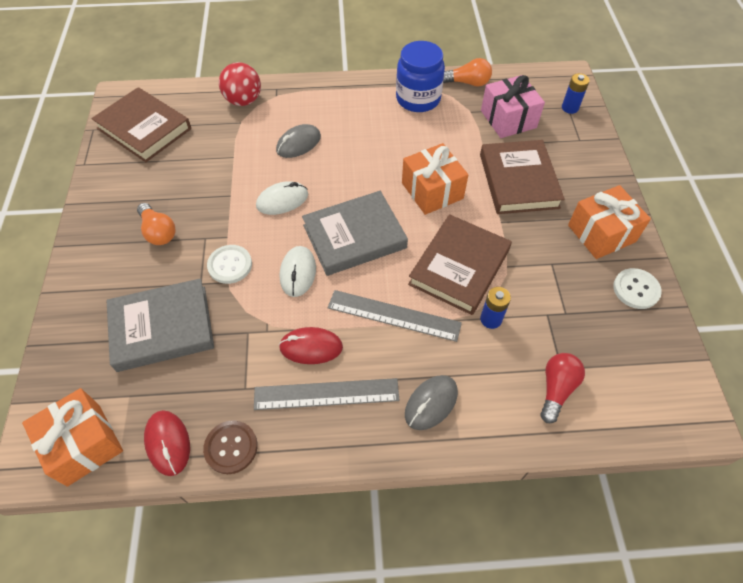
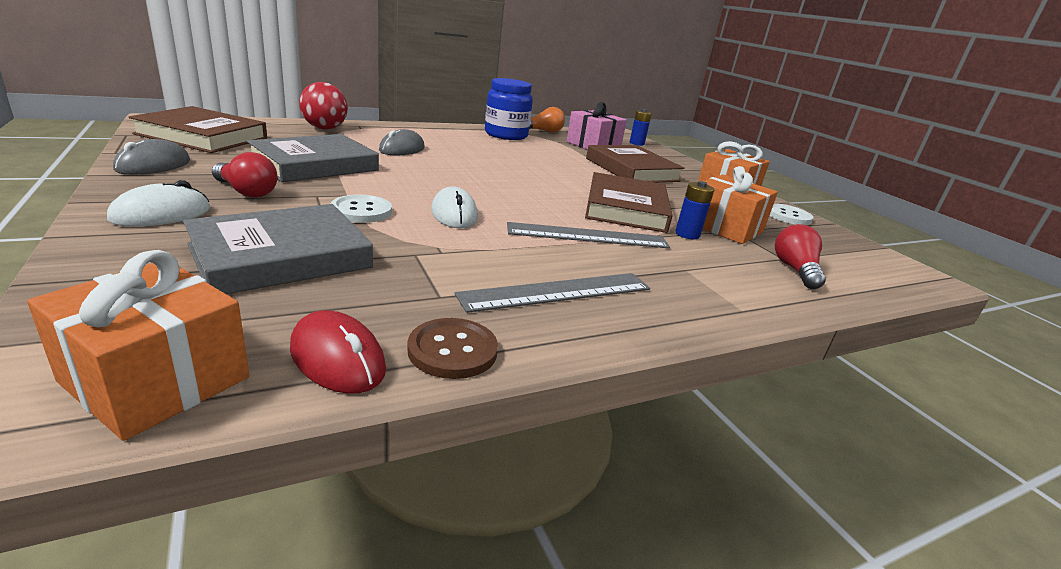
camera: 25 degrees left, 30 degrees down
(158, 232) = (246, 192): orange light bulb -> red light bulb
(282, 200) = (404, 175): white mouse -> white mouse (161, 214)
(311, 347) = (509, 260): red mouse -> none
(354, 236) = (502, 194): grey book -> grey book (315, 164)
(431, 403) = (686, 288): grey mouse -> grey mouse (153, 165)
(432, 191) = (560, 173): orange gift -> orange gift (725, 228)

